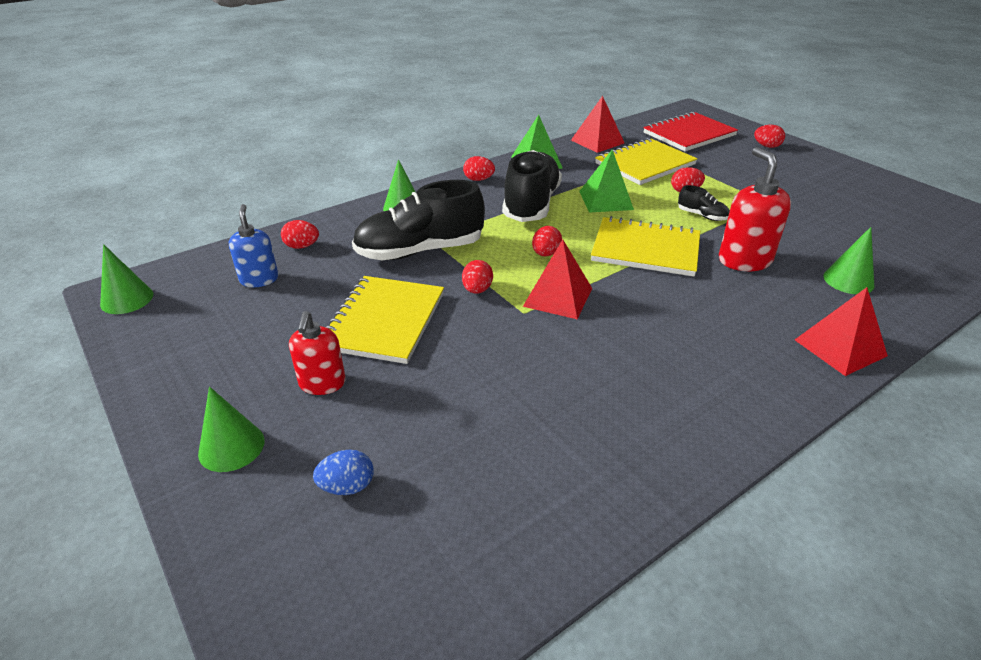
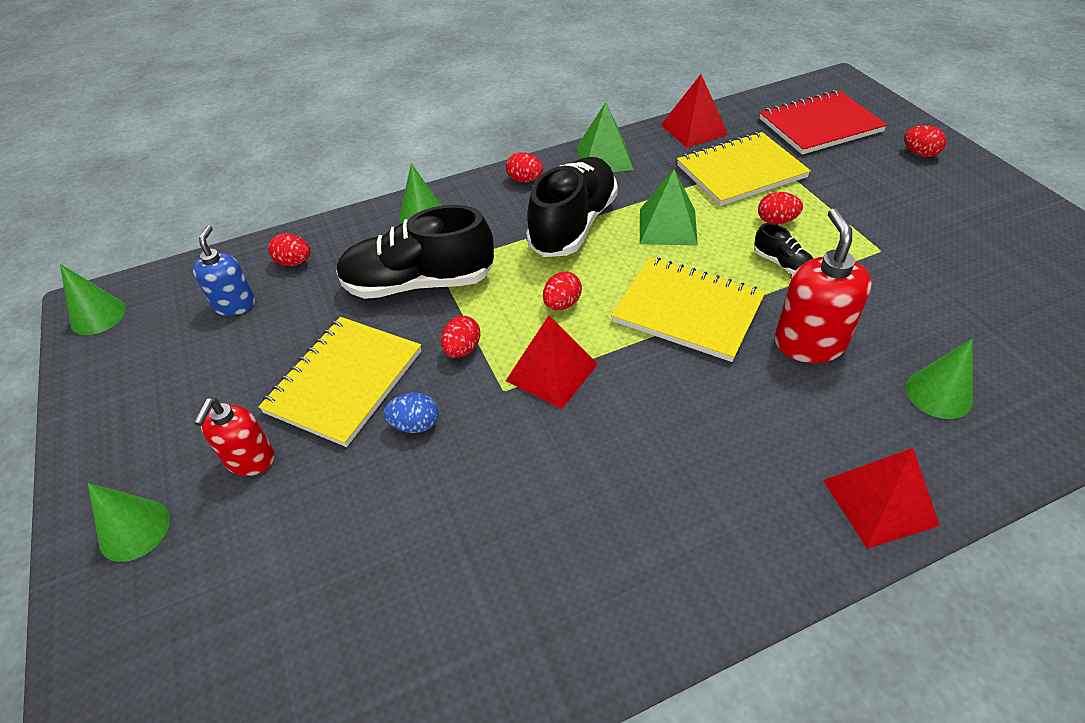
camera: 15 degrees right, 10 degrees up
(347, 486) = (228, 604): blue egg -> blue egg (415, 425)

